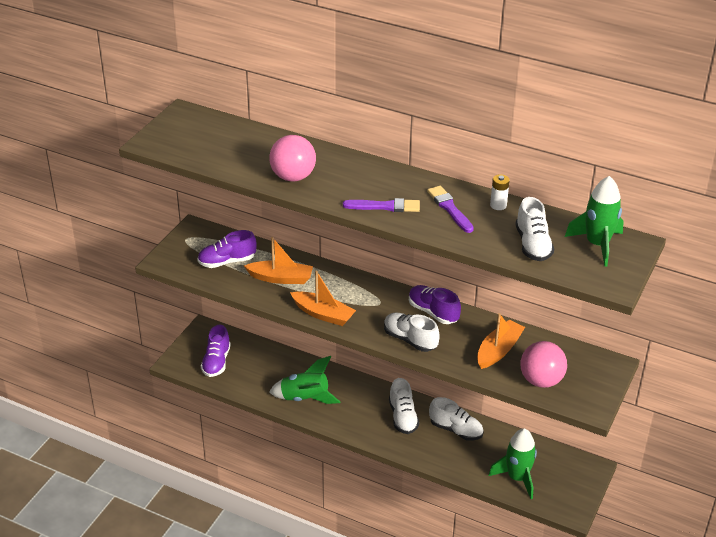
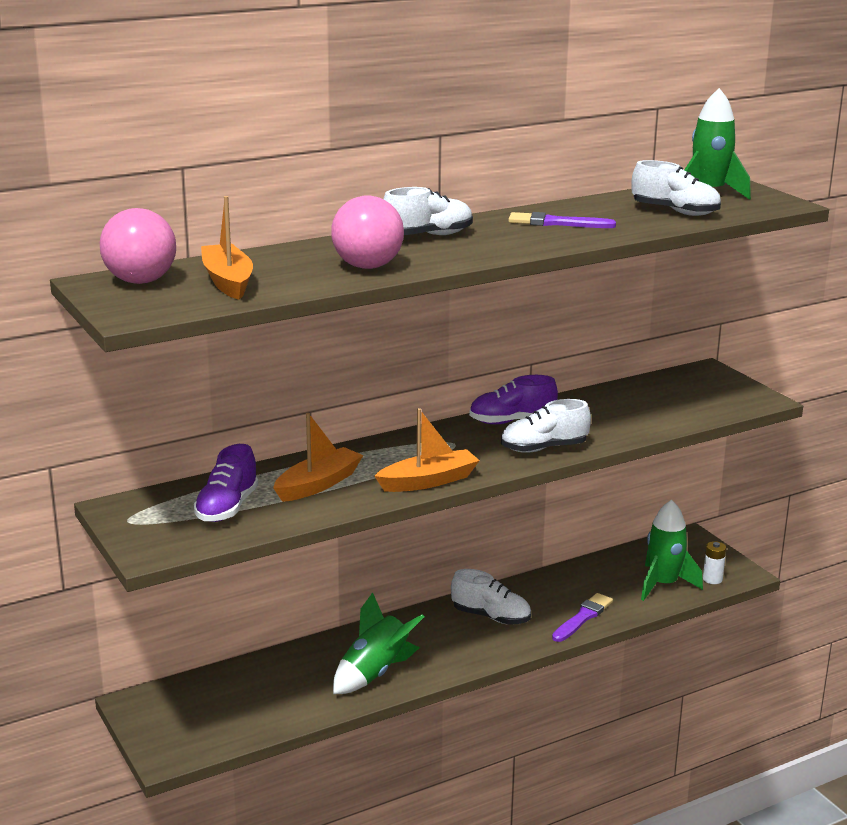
camera: 55 degrees left, 15 degrees down
(216, 362) = (215, 718): purple shoe -> none
(384, 206) = (506, 245): purple brush -> purple brush (583, 617)
(456, 430) = (550, 591): white shoe -> white shoe (428, 236)
(498, 205) = (582, 206): white battery -> white battery (712, 579)
(498, 350) = (621, 411): orange boat -> orange boat (228, 281)
(541, 380) = (694, 408): pink ball -> pink ball (140, 281)

